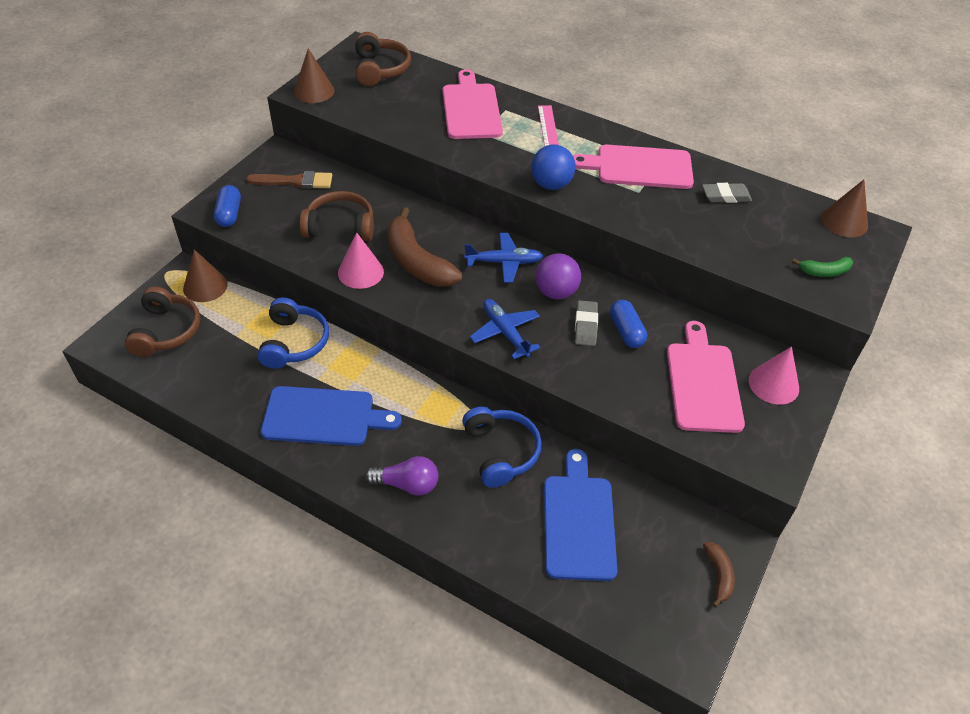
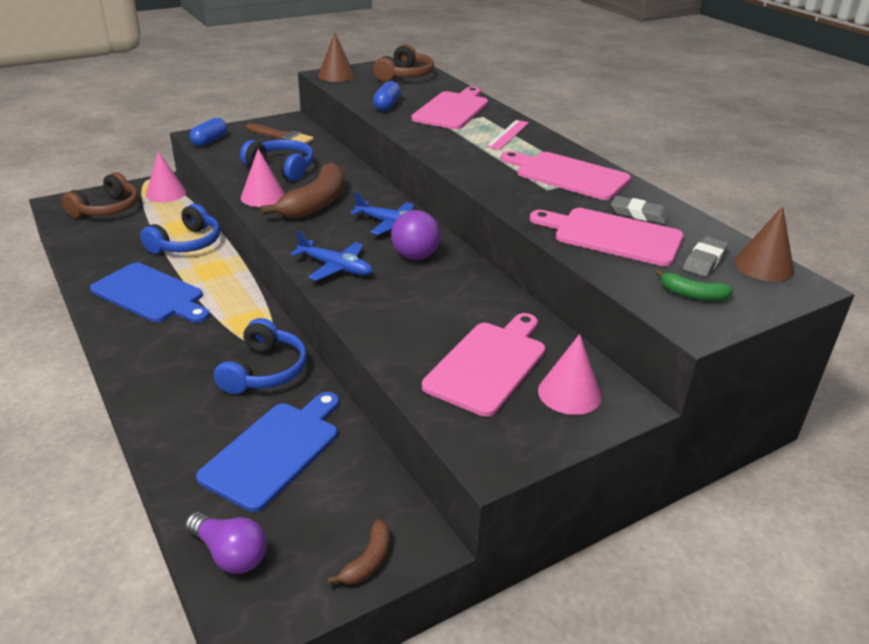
camera: 30 degrees right, 15 degrees down
(205, 286) = (166, 193): brown cone -> pink cone
(340, 227) = (282, 168): brown headphones -> blue headphones
(407, 484) = (159, 362): purple light bulb -> purple light bulb (230, 554)
(416, 262) = (316, 203): brown banana -> brown banana turned 150 degrees counterclockwise
(505, 333) = (335, 267): blue plane -> blue plane turned 120 degrees clockwise
(551, 184) = (465, 165): blue ball -> none
(585, 326) = (416, 286): grey eraser -> grey eraser (704, 260)
(626, 331) = (451, 302): blue capsule -> blue capsule (387, 105)
(728, 230) = (612, 236): none -> pink cutting board

